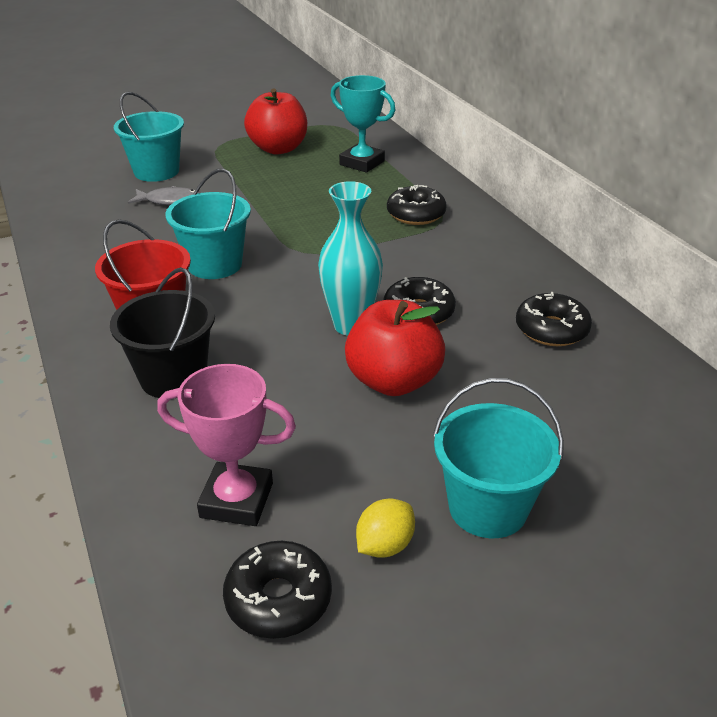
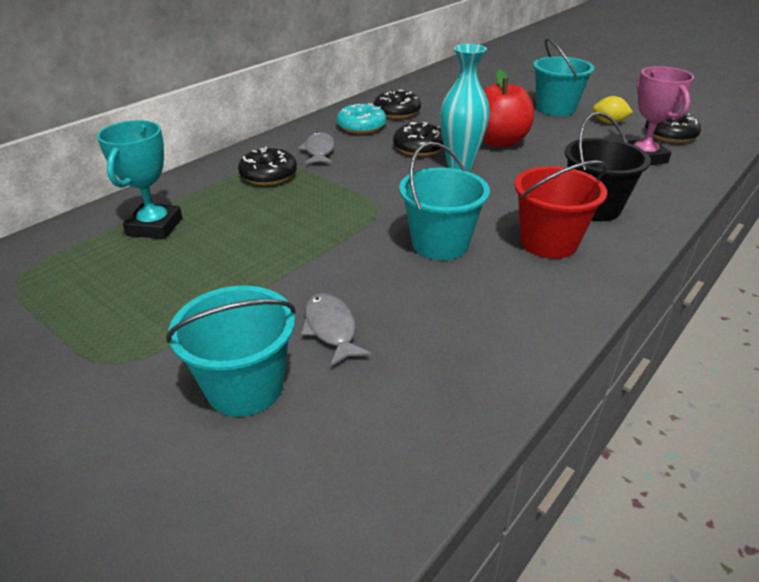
camera: 115 degrees left, 0 degrees up
(278, 149) = (121, 299): red apple -> none
(455, 249) = (319, 151): none -> grey fish
(512, 289) = (361, 126): none -> turquoise donut

